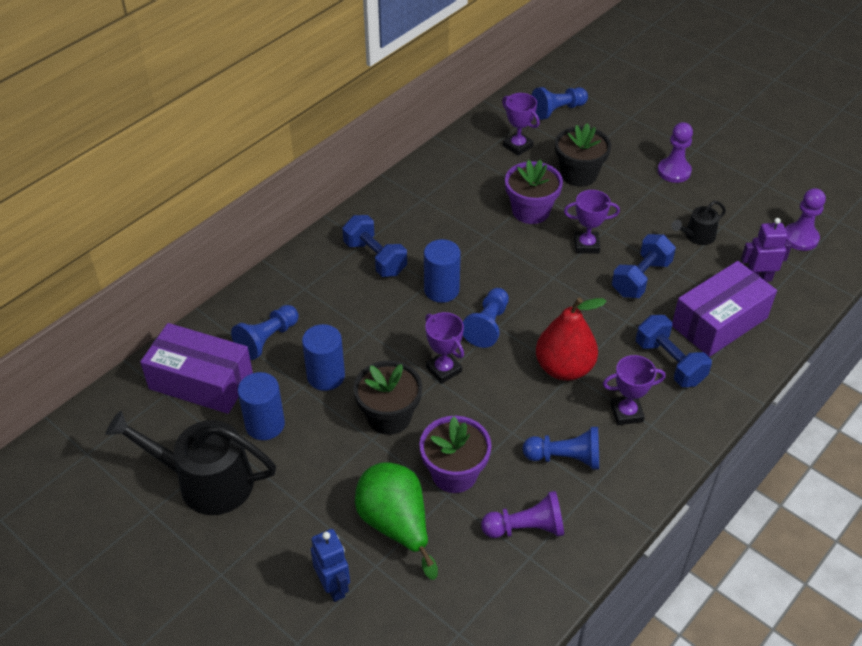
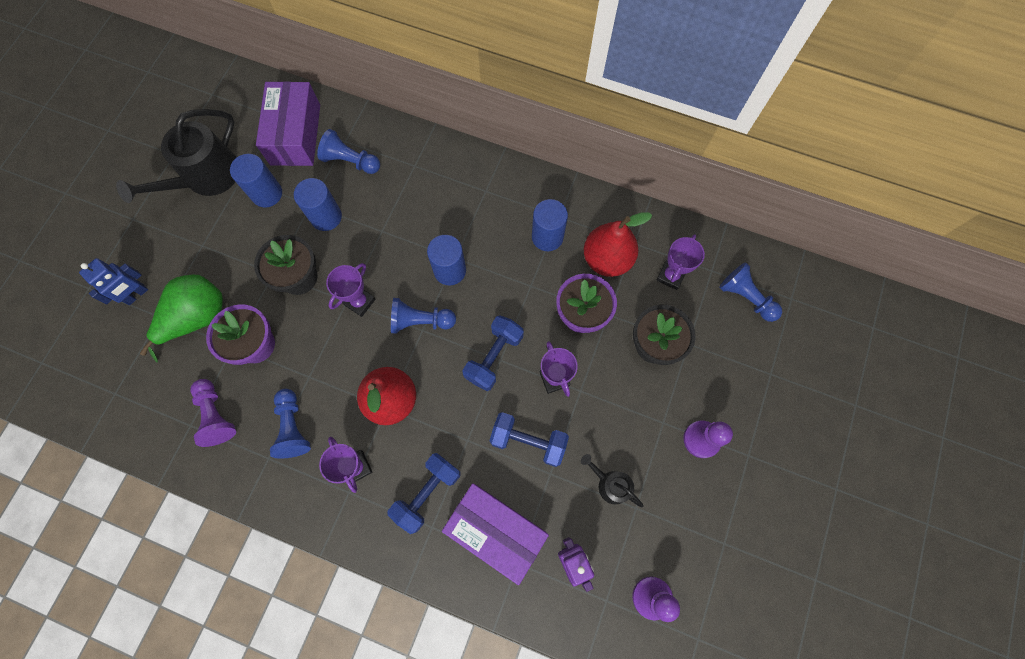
camera: 70 degrees right, 25 degrees up
(206, 481) = (206, 177): black watering can -> black watering can turned 135 degrees counterclockwise
(375, 258) = (468, 205): blue dumbbell -> blue dumbbell (494, 357)
(440, 212) = (547, 237): none -> blue cylinder
(483, 180) = (607, 259): none -> red pear

